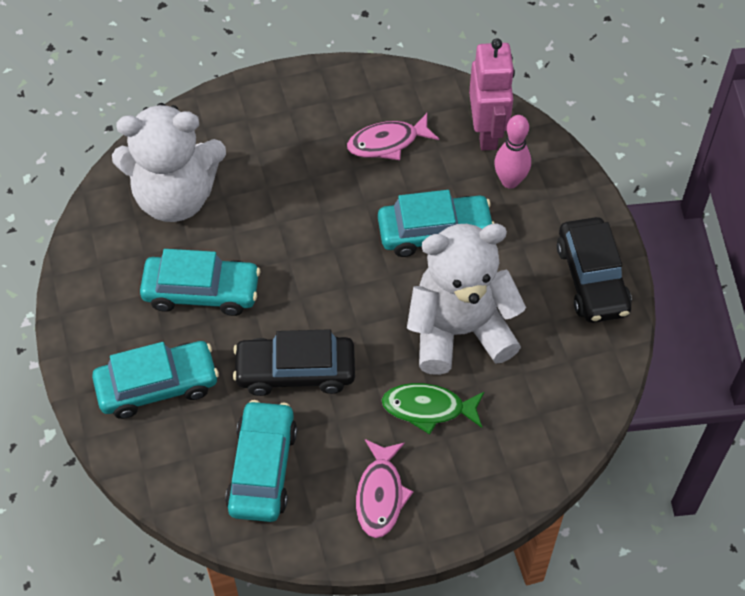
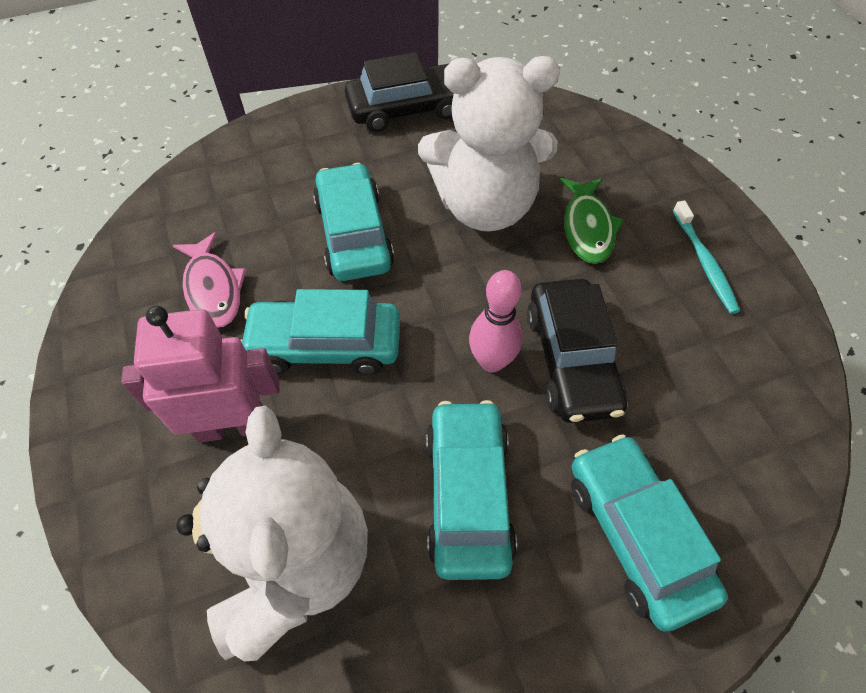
camera: 95 degrees left, 0 degrees up
(262, 468) = (715, 382): turquoise car -> turquoise car (325, 345)
(380, 495) = (704, 263): pink fish -> turquoise toothbrush
(459, 330) = (484, 206): white teddy bear -> white teddy bear turned 75 degrees counterclockwise
(487, 132) = (208, 193): pink robot -> pink robot (232, 426)
(510, 181) = (281, 172): pink bowling pin -> pink bowling pin (492, 361)

